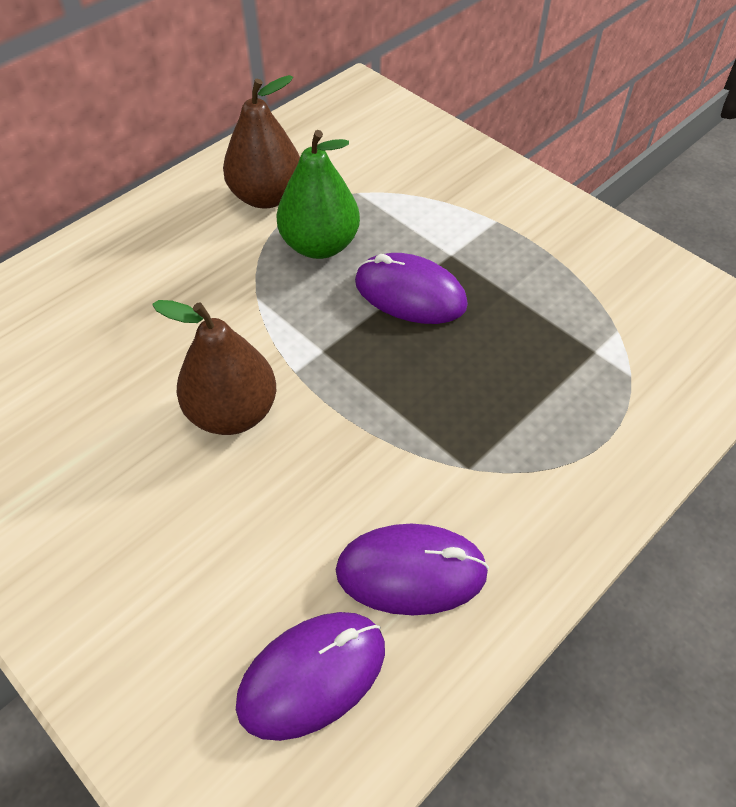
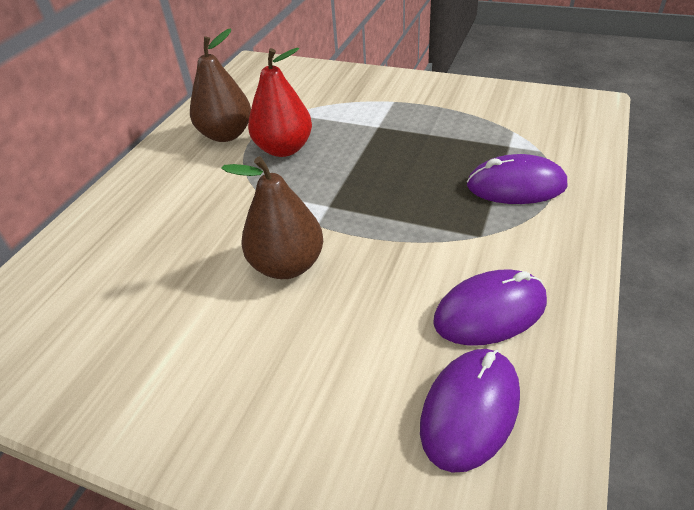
camera: 20 degrees left, 10 degrees down
(320, 245) = (284, 149): green pear -> red pear
(410, 294) = (366, 155): purple mouse -> purple mouse (516, 185)

